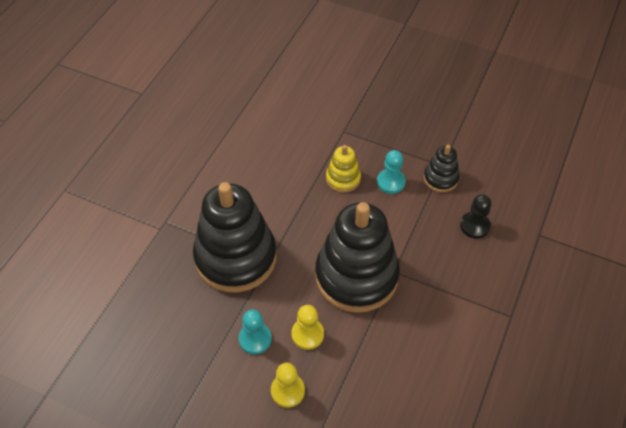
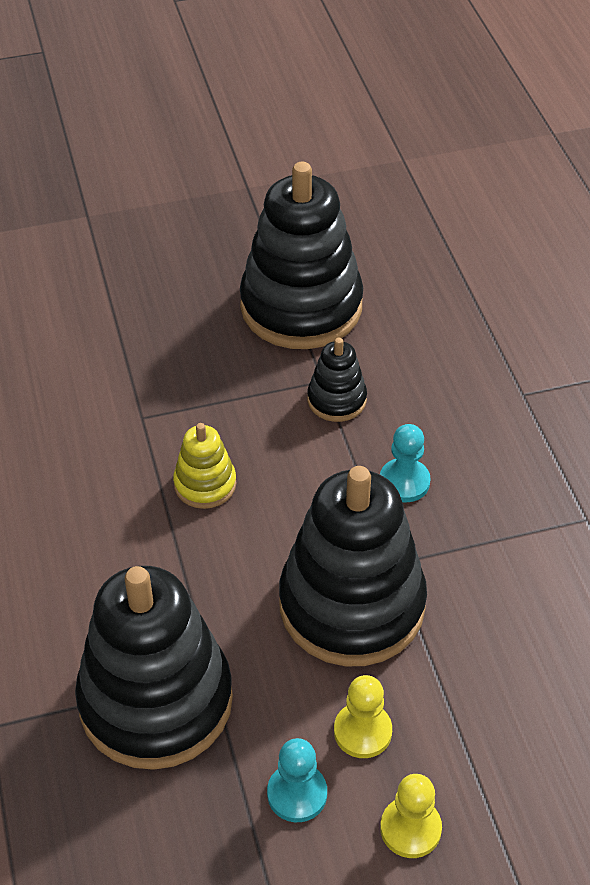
camera: 40 degrees left, 5 degrees down
(390, 182) = (275, 447): turquoise pawn -> turquoise pawn (404, 482)
(466, 124) = (301, 306): none -> black stacking toy
(474, 226) = (437, 434): black pawn -> none

